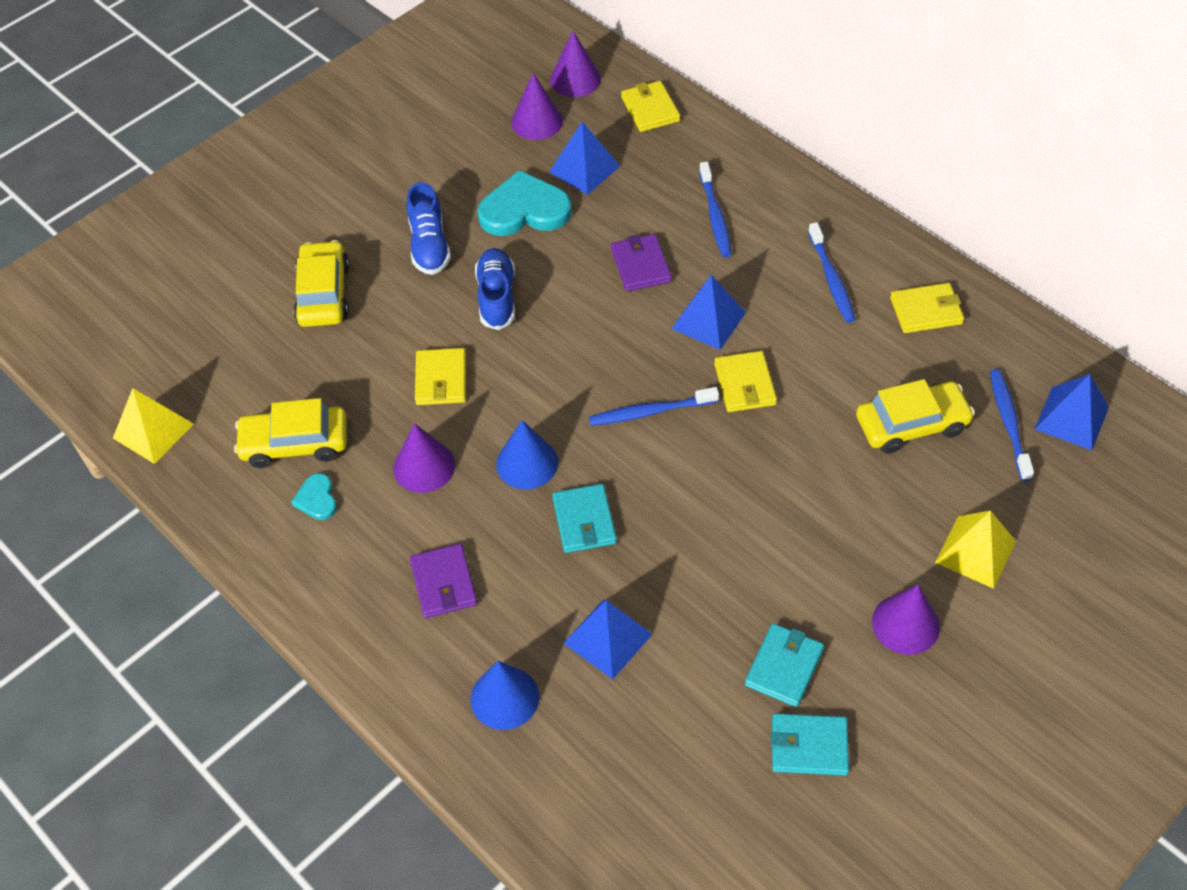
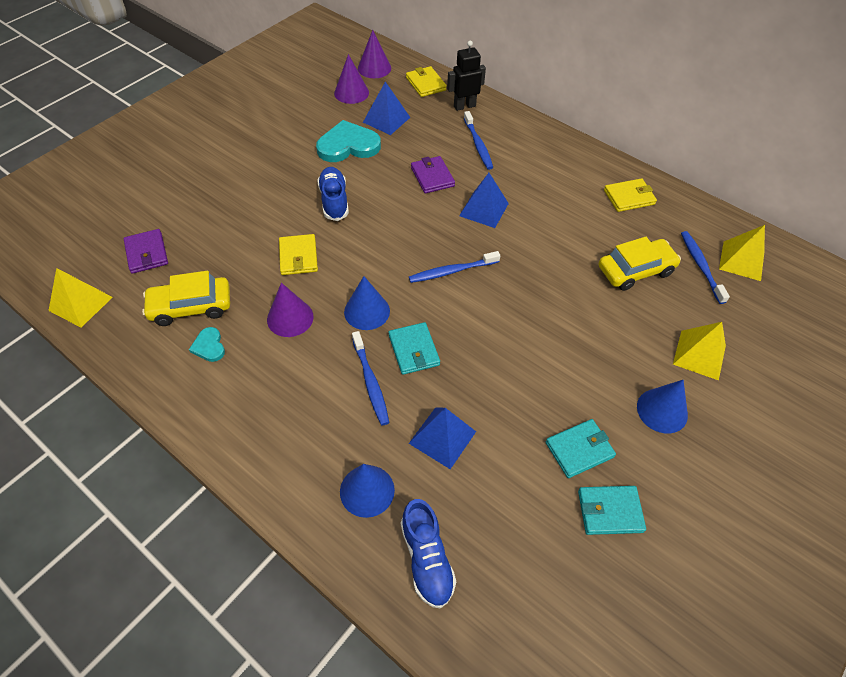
camera: 10 degrees left, 0 degrees up
(323, 294) = (209, 204): yellow car -> none
(429, 245) = (283, 170): blue shoe -> blue shoe (426, 559)
(443, 583) = (311, 403): purple wallet -> purple wallet (147, 253)
(704, 150) = (464, 106): none -> black robot
(745, 384) = (515, 249): yellow wallet -> none
(784, 667) = (579, 450): turquoise wallet -> turquoise wallet turned 45 degrees clockwise
(831, 279) = (562, 180): blue toothbrush -> blue toothbrush (370, 382)
(905, 624) = (662, 410): purple cone -> blue cone
(1071, 418) = (741, 261): blue pyramid -> yellow pyramid

